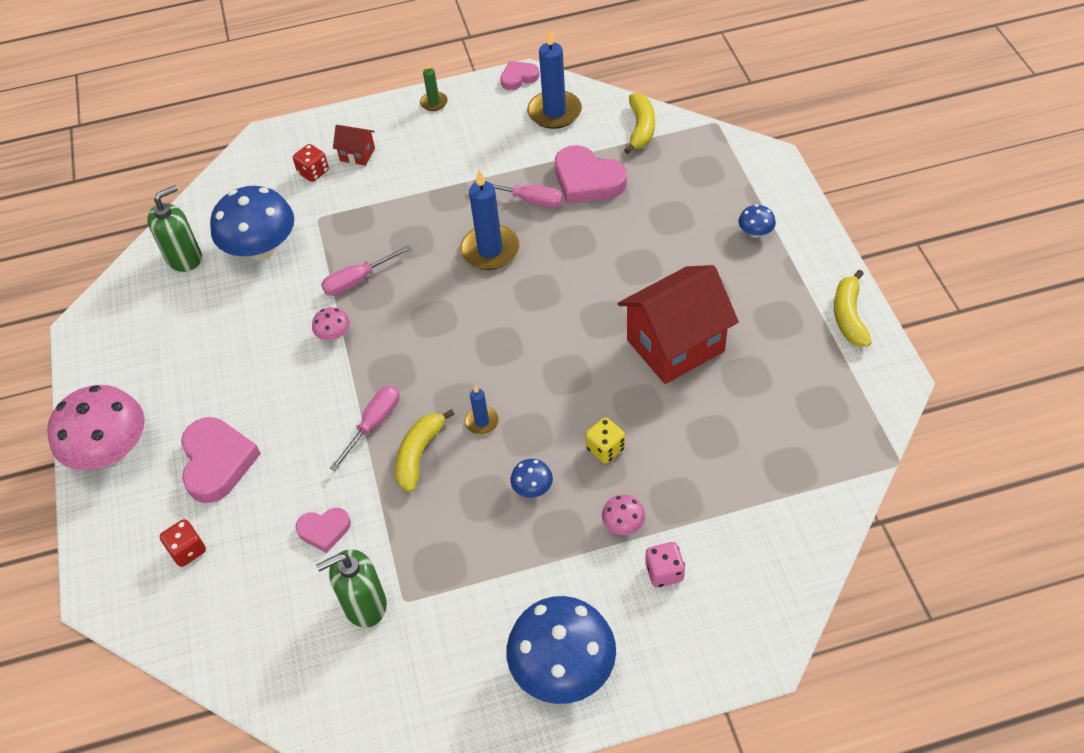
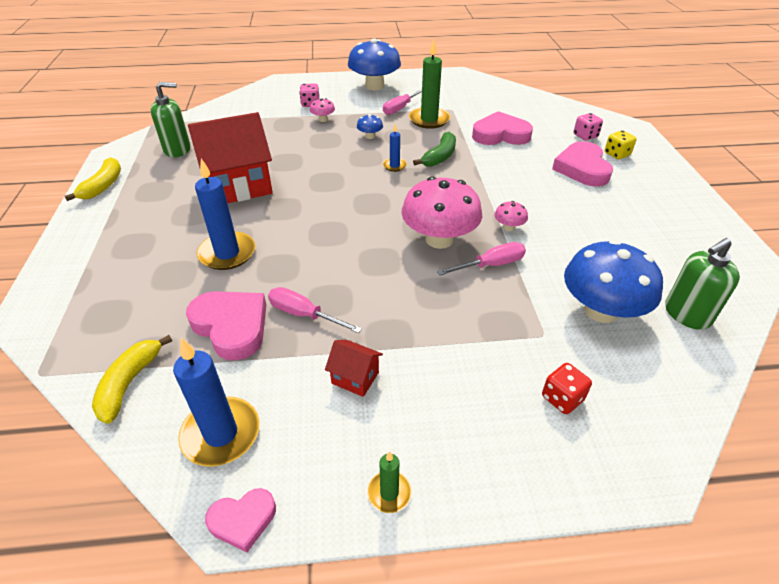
camera: 175 degrees left, 10 degrees down
(111, 451) = (667, 182): pink mushroom -> pink mushroom (439, 239)
(187, 550) = (585, 136): red dice -> pink dice
(324, 530) = (500, 134): pink heart -> pink heart, size x1.78
(357, 154) = (505, 416): red house -> red house (355, 378)
(364, 605) = (474, 110): green soap dispenser -> green soap dispenser (177, 149)
(374, 424) = (471, 173): pink screwdriver -> pink screwdriver (400, 108)
(419, 454) = (440, 157): yellow banana -> green banana
(442, 555) = (429, 120): none -> green candle
(490, 250) = (359, 272): blue candle -> blue candle (227, 253)
(605, 449) = (318, 146): yellow dice -> yellow dice (617, 154)
(755, 232) = (112, 250): blue mushroom -> none

